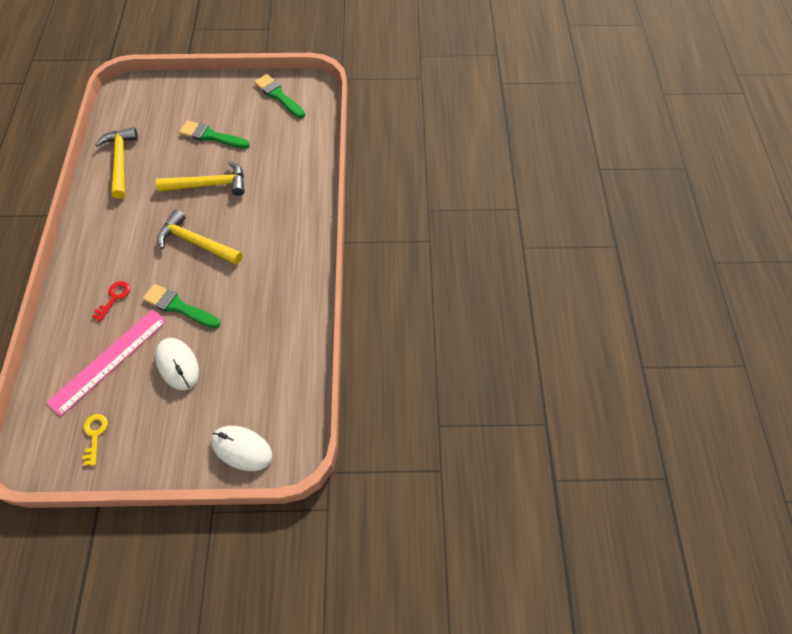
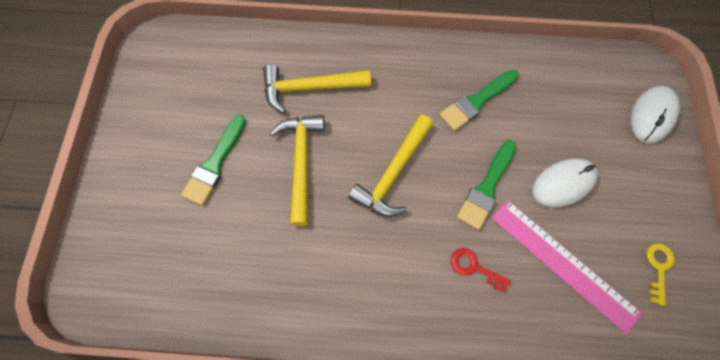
camera: 85 degrees left, 10 degrees up
(95, 435) = (658, 268): yellow key -> yellow key turned 105 degrees clockwise
(120, 161) = (239, 286): yellow hammer -> yellow hammer (309, 88)
(278, 95) = (159, 83): green brush -> green brush (476, 101)

